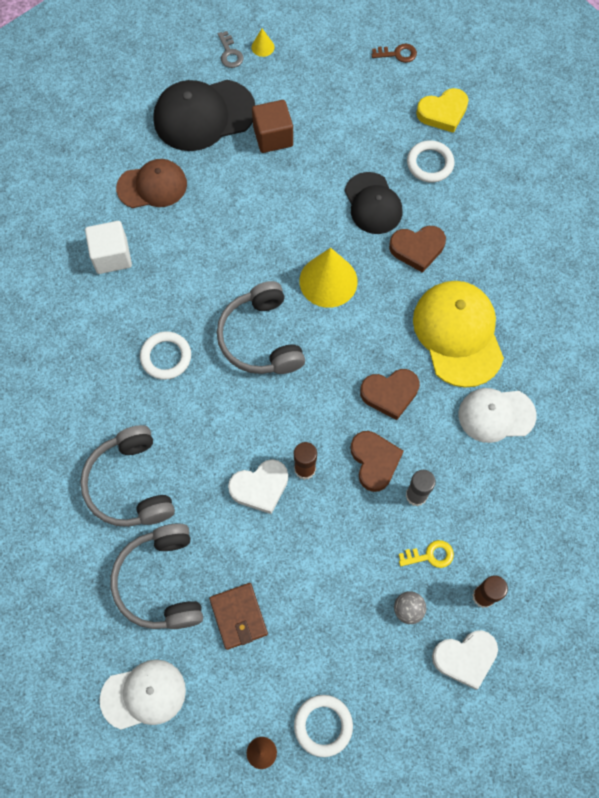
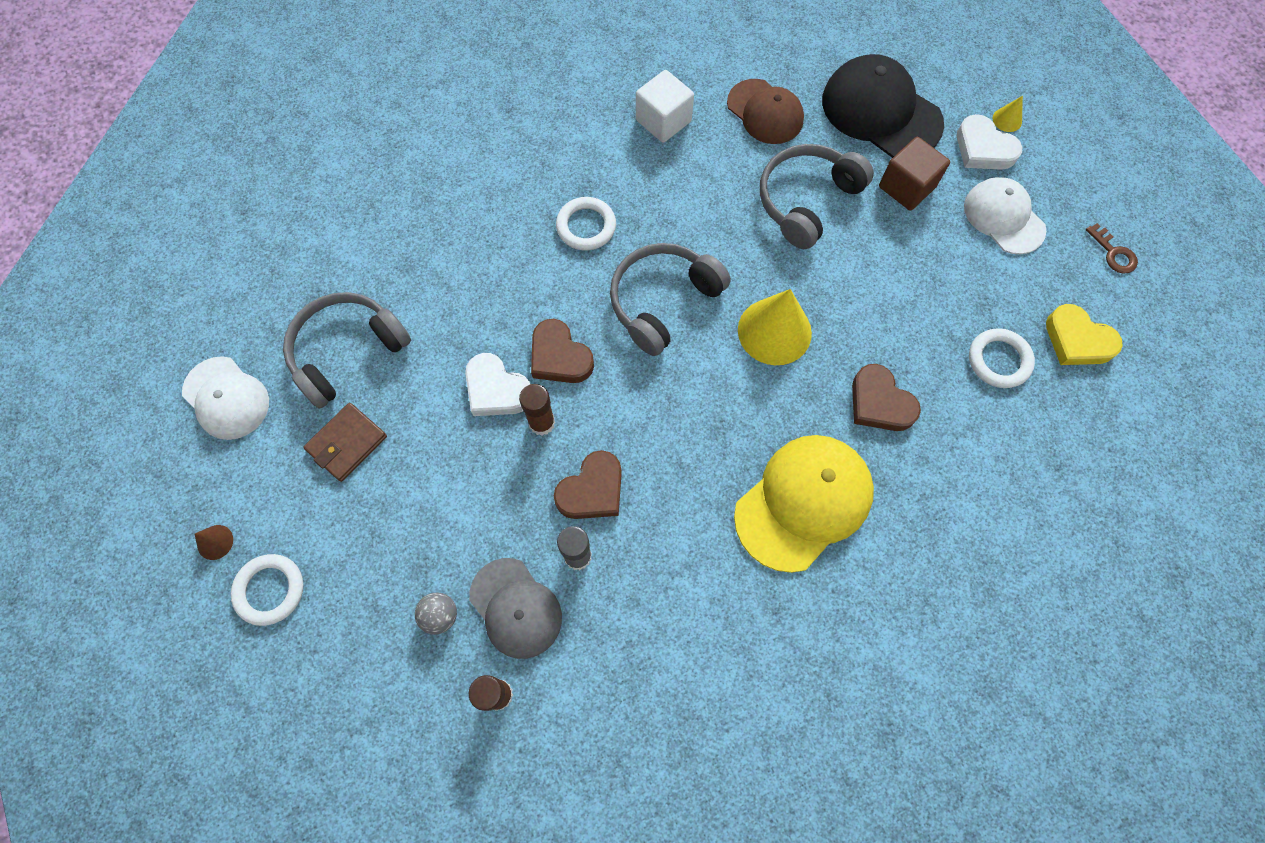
camera: 60 degrees right, 0 degrees up
(130, 485) = (432, 269): grey headphones -> grey headphones (806, 200)
(230, 53) = (973, 95): grey key -> none
(373, 203) = (901, 327): black cap -> none
(390, 394) = (682, 465): brown heart -> brown heart (559, 356)
(430, 555) = (515, 608): yellow key -> grey cap
(465, 658) = (415, 710): white heart -> white heart (983, 148)
(496, 415) = (729, 598): white cap -> white cap (1003, 217)

